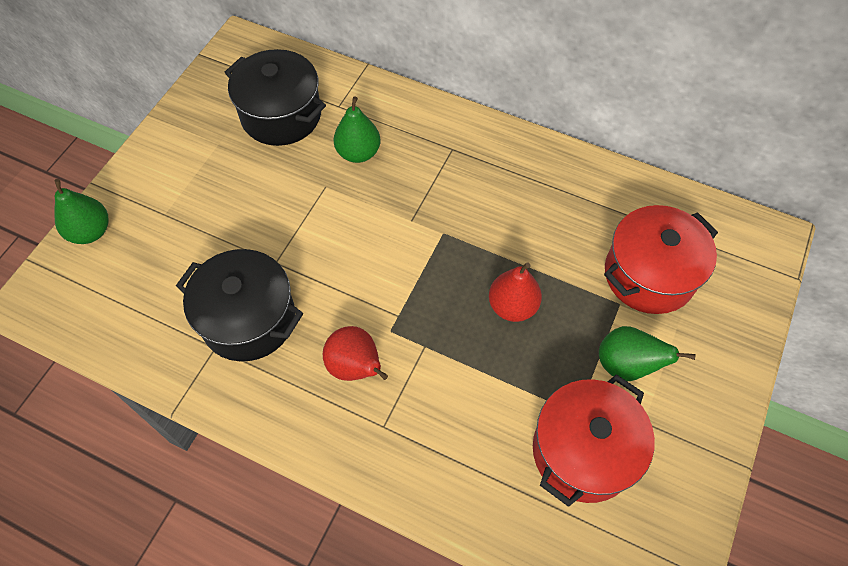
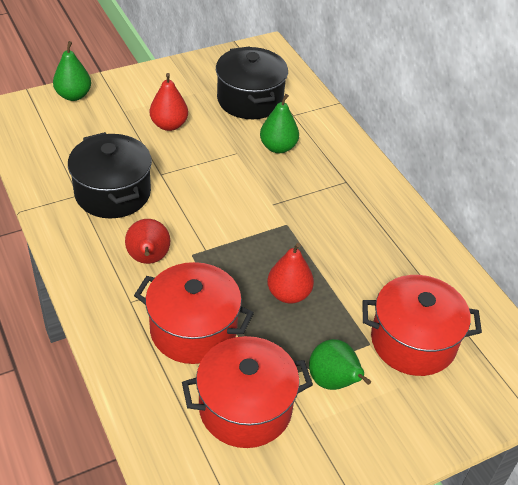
camera: 35 degrees right, 15 degrees down
(228, 199) = (169, 125): none -> red pear
(467, 409) = (193, 330): none -> red pot

